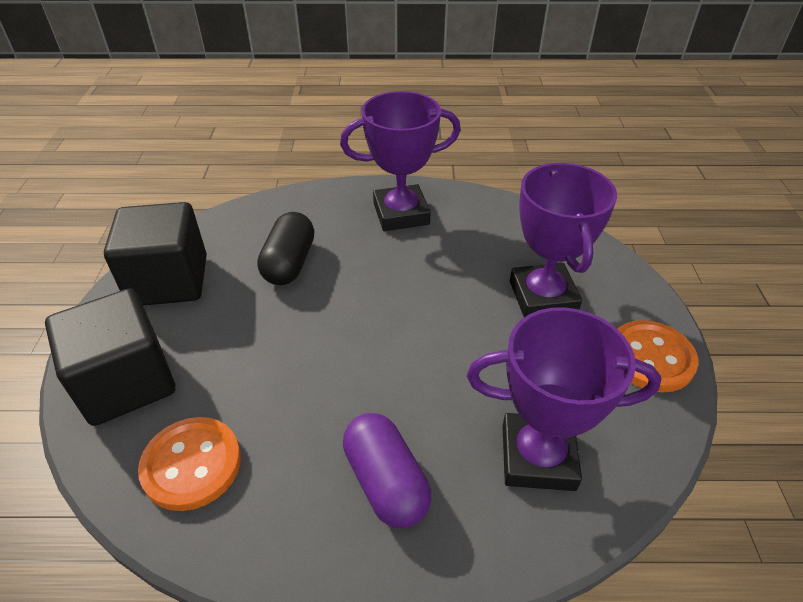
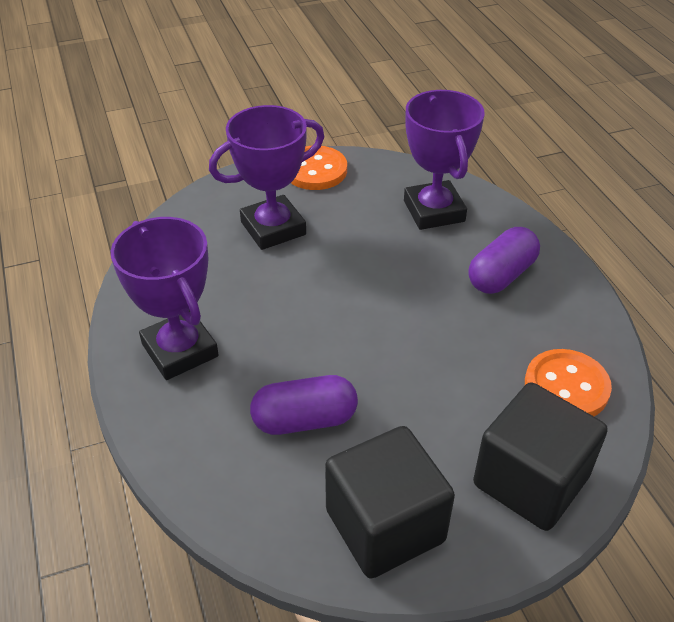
camera: 110 degrees left, 0 degrees up
(289, 263) = (304, 420): black capsule -> purple capsule

